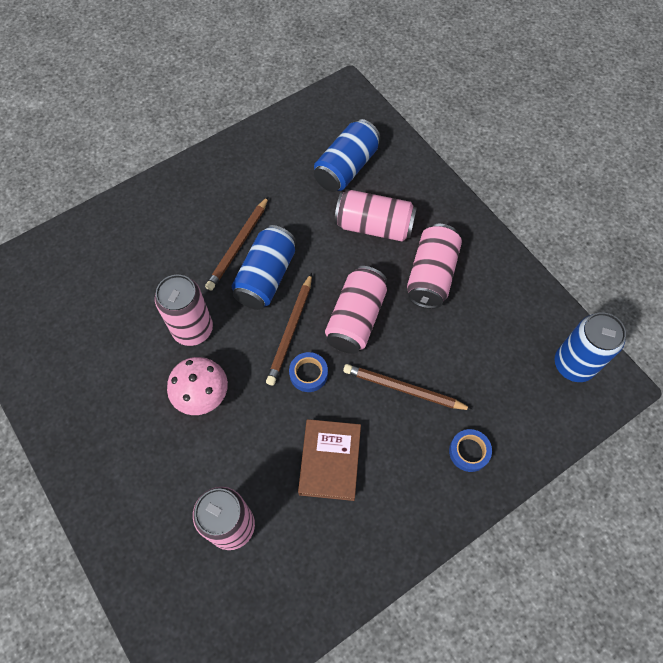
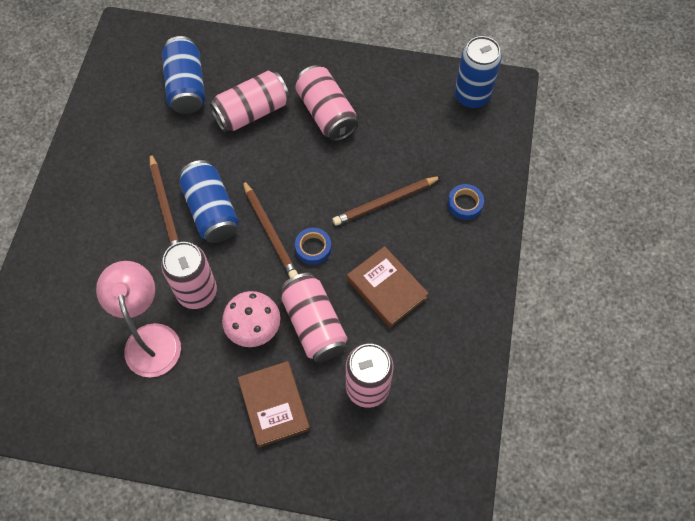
camera: 45 degrees left, 0 degrees up
(128, 334) = (150, 338): none -> pink lamp
(153, 468) = (274, 405): none -> brown book
(356, 318) = (306, 184): pink can -> pink can (314, 324)

